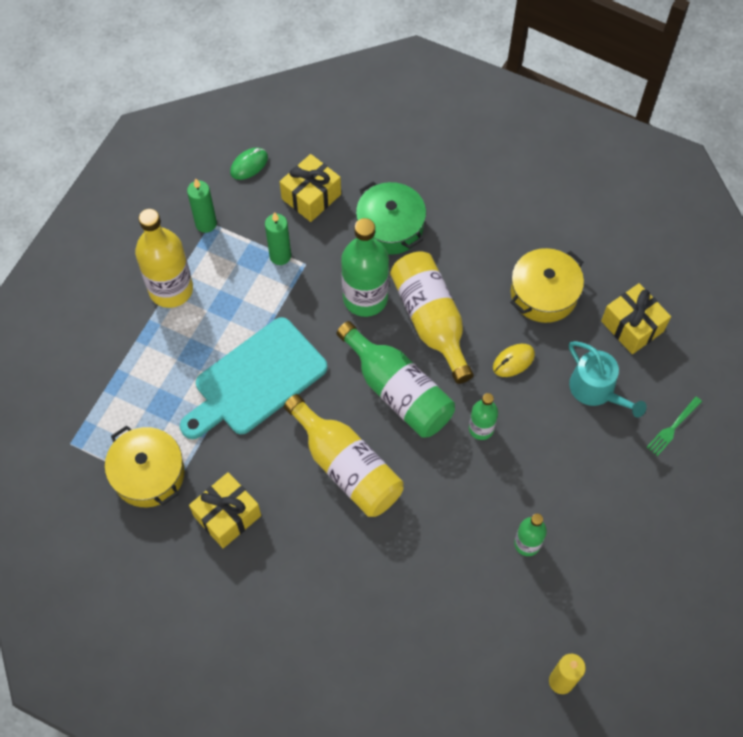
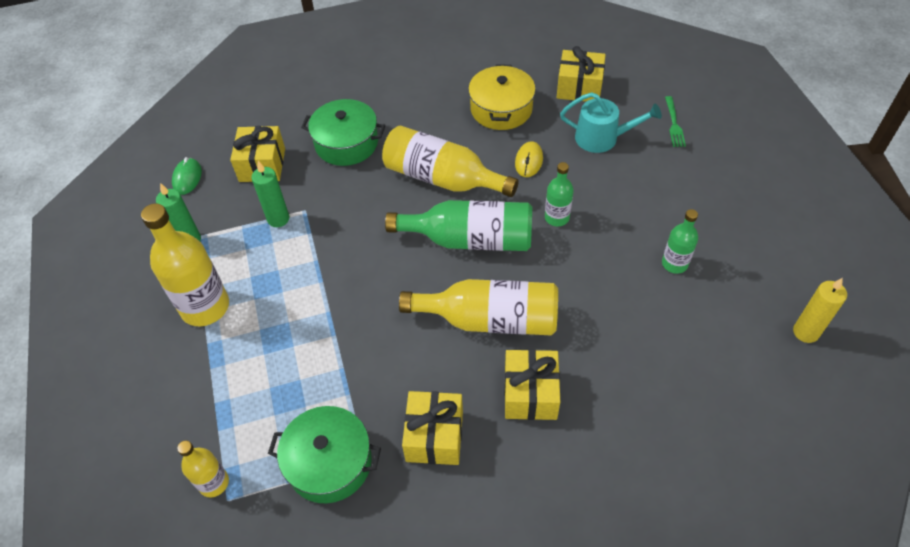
camera: 40 degrees left, 10 degrees down
(72, 425) = (214, 483): none -> yellow bottle
(148, 474) = (329, 462): yellow pot -> green pot
(256, 380) = (350, 316): turquoise cutting board -> none
(317, 544) = (530, 393): none -> yellow gift
(365, 298) = (377, 199): green bottle -> none

